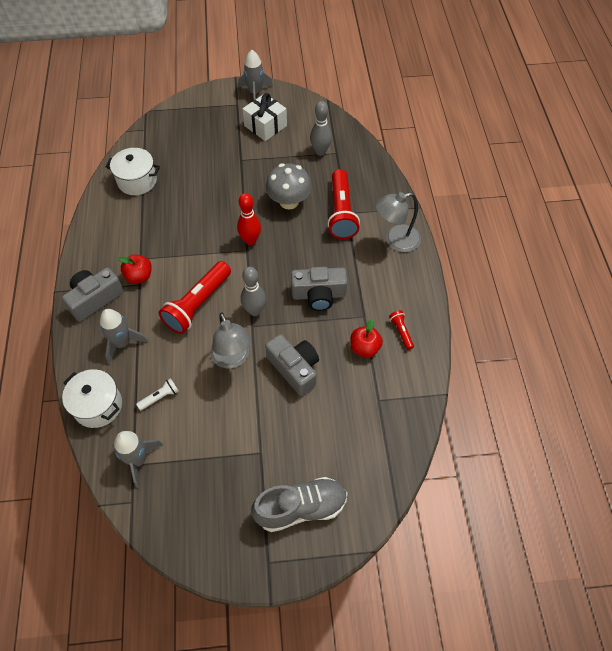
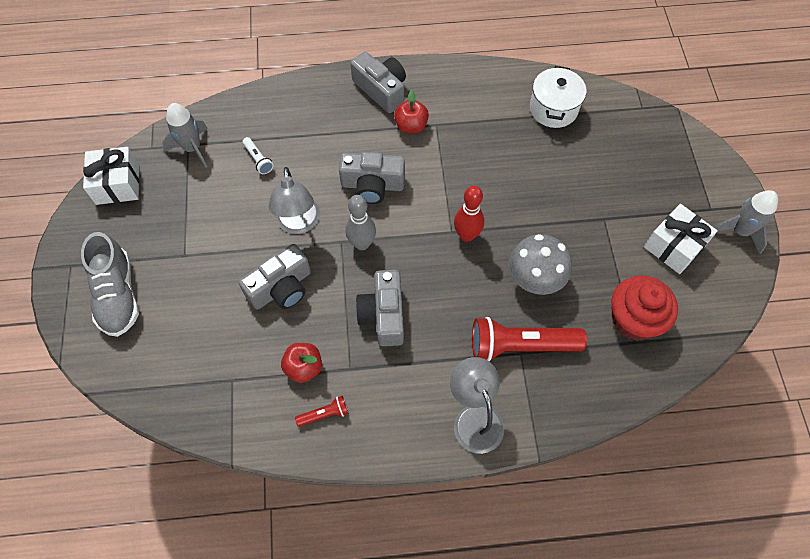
camera: 90 degrees right, 5 degrees up
(98, 406) = (254, 109): white pot -> none
(123, 343) = (325, 121): grey rocket -> none
(174, 530) = (117, 184): none -> white gift
(198, 304) = (372, 185): red flashlight -> grey camera
(232, 359) = (299, 224): grey lamp -> grey lamp turned 75 degrees counterclockwise
(320, 152) = (633, 319): grey bowling pin -> red cupcake

